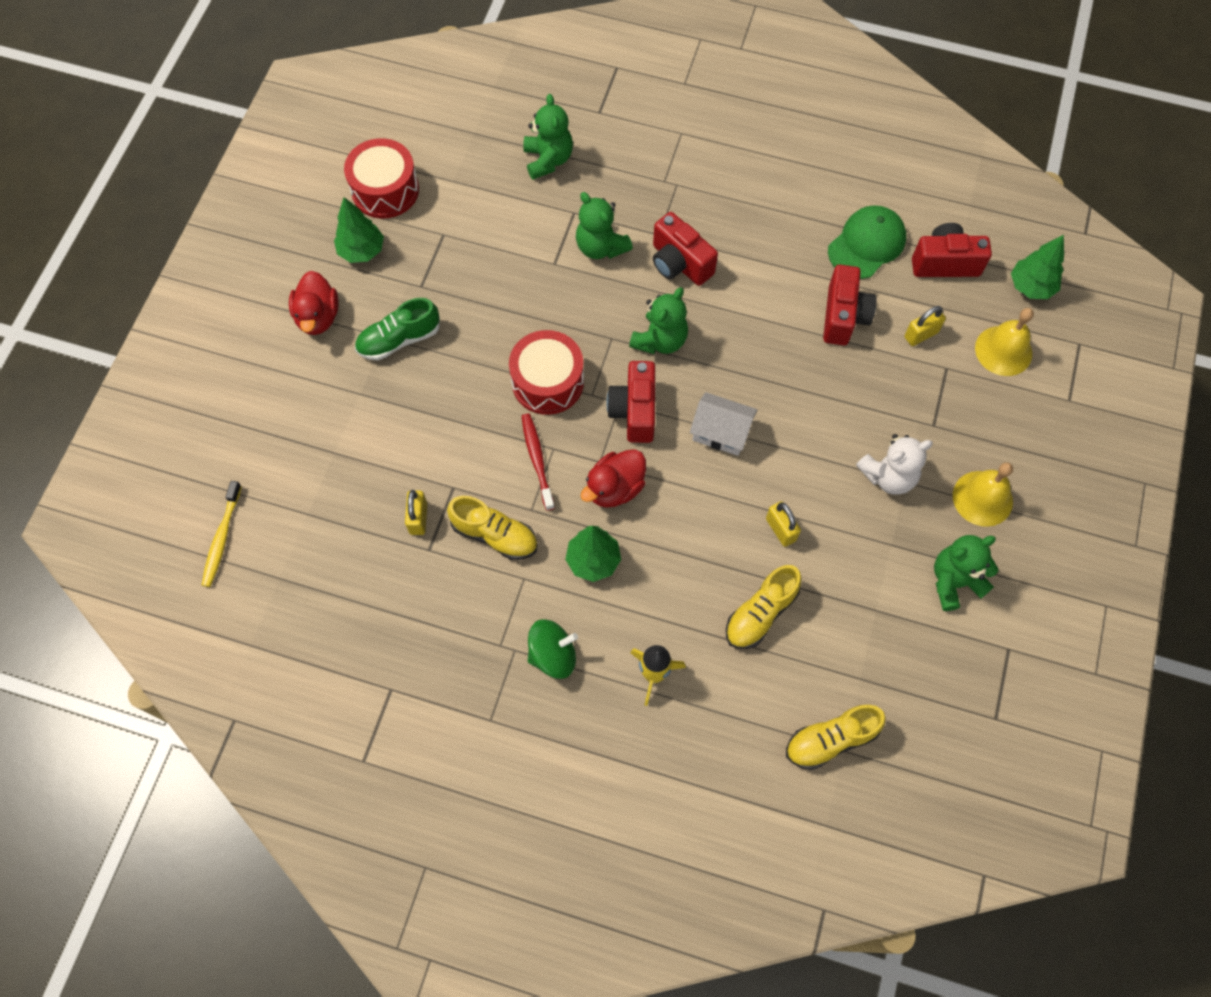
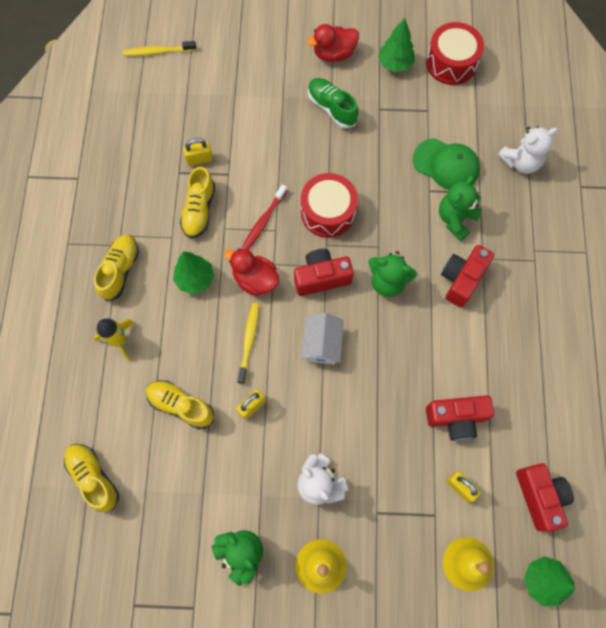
camera: 75 degrees right, 5 degrees up
(537, 460) = (263, 222): red toothbrush -> red toothbrush turned 150 degrees clockwise
(548, 160) = (520, 162): green teddy bear -> white teddy bear
(553, 655) = (120, 270): green spinning top -> yellow shoe
(696, 514) = (249, 341): none -> yellow toothbrush
(867, 244) = (534, 425): green cap -> green cap (446, 165)

